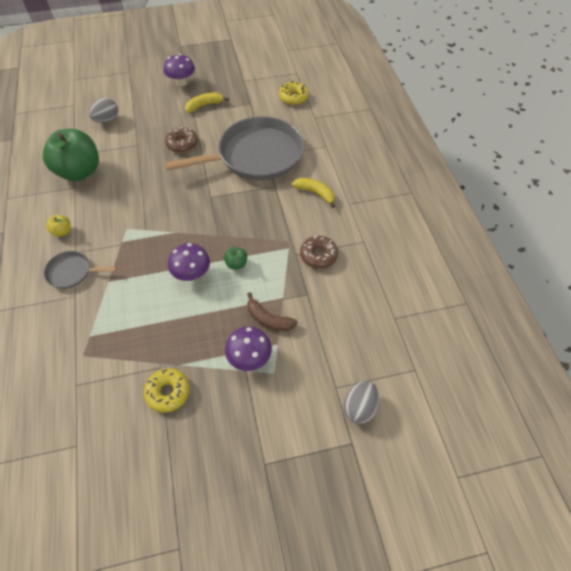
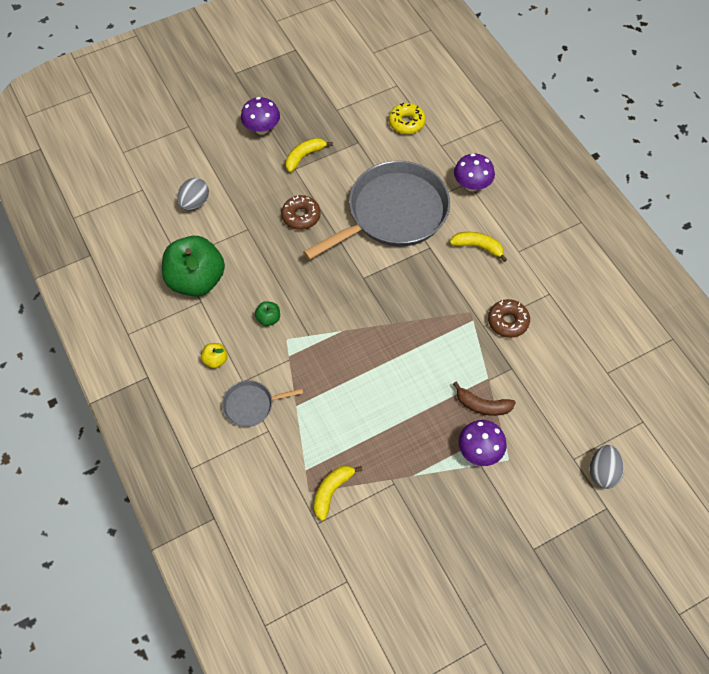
camera: 15 degrees left, 5 degrees up
(103, 360) = (332, 491): none -> yellow banana
(168, 392) = (413, 506): yellow donut -> none
(192, 274) = (383, 375): purple mushroom -> purple mushroom (472, 185)
(236, 264) = (425, 352): green apple -> green apple (268, 318)

